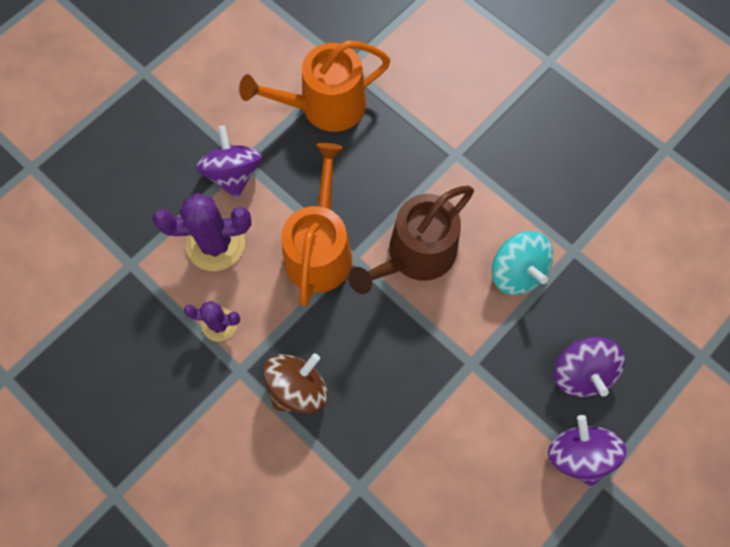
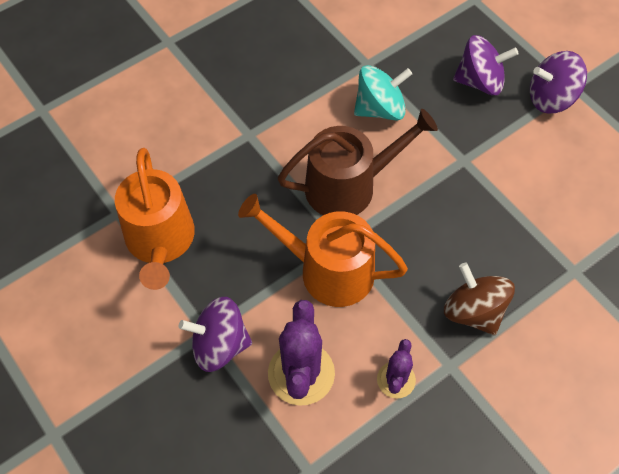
camera: 80 degrees left, 10 degrees down
(415, 255) = (348, 186): brown watering can -> brown watering can turned 75 degrees counterclockwise

